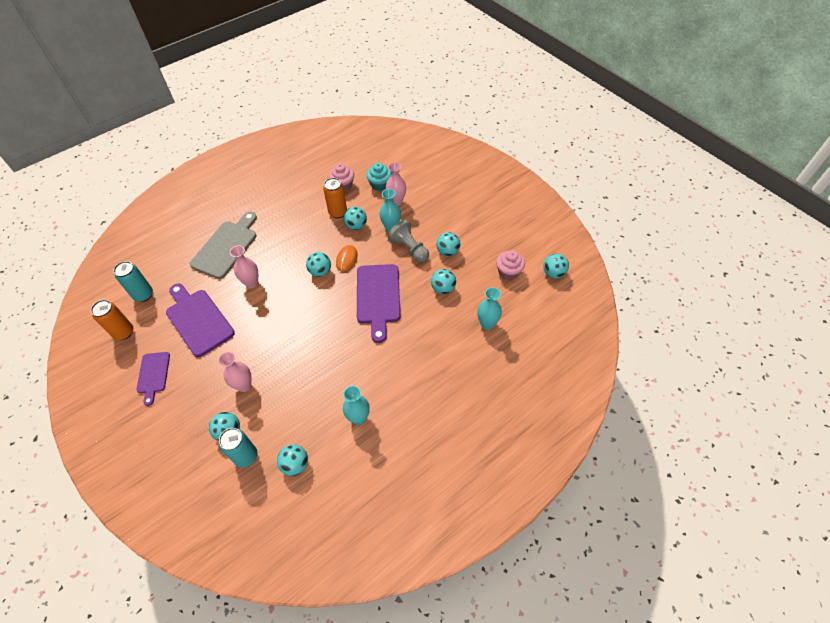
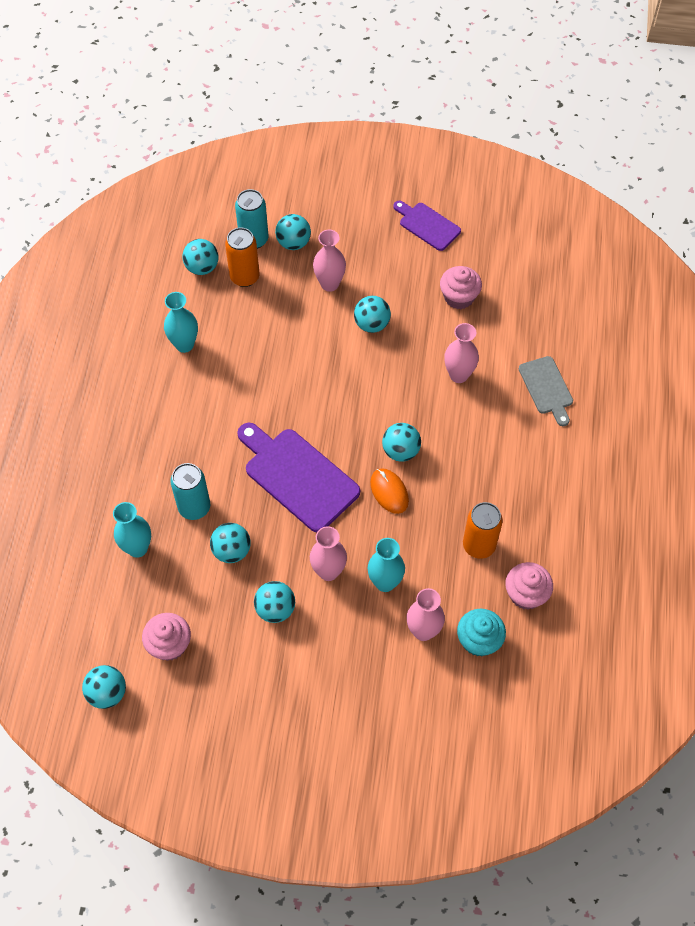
camera: 135 degrees right, 5 degrees up
(124, 332) = (512, 230): orange can -> orange can (244, 277)
(143, 295) = (551, 273): turquoise can -> turquoise can (194, 507)
(198, 320) = (459, 297): purple cutting board -> pink cupcake
(226, 247) = (547, 388): grey cutting board -> grey cutting board, size x0.58
(356, 226) = (432, 547): turquoise ball -> turquoise ball (372, 324)
(409, 248) = (328, 571): grey pawn -> pink vase

